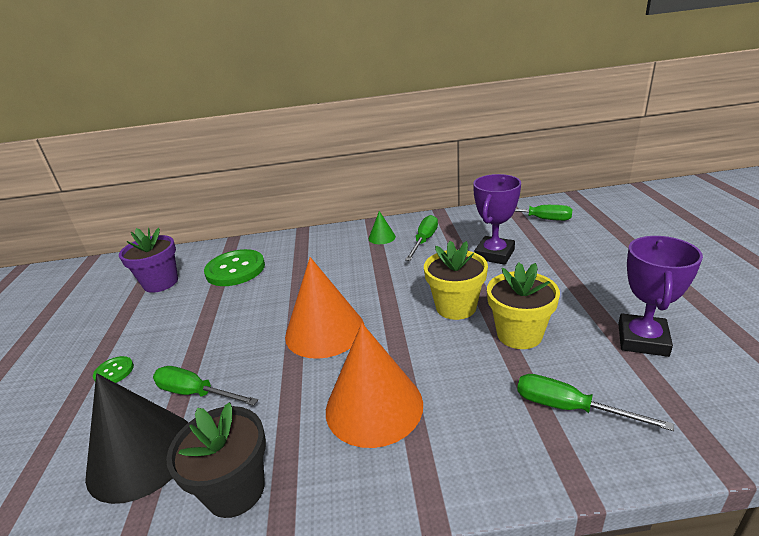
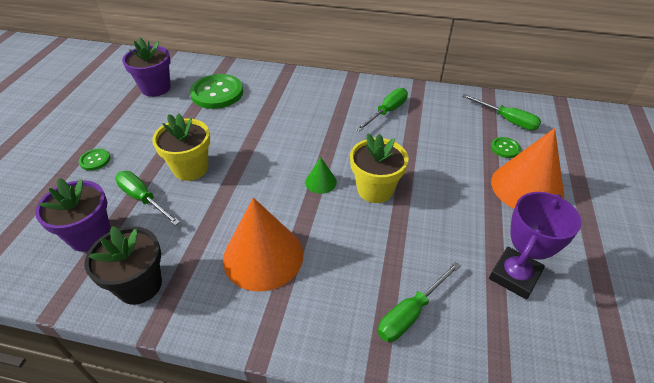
camera: 15 degrees right, 15 degrees up
(141, 455) = (90, 235): black cone -> purple flower pot
(324, 331) = (259, 176): orange cone -> orange cone (527, 187)
(382, 237) = (352, 97): green cone -> green cone (321, 182)
(494, 254) = (440, 146): purple trophy -> none
(519, 334) = (412, 233): yellow flower pot -> yellow flower pot (190, 168)
(553, 240) = (505, 148): none -> green button
(569, 408) = (410, 313): green screwdriver -> green screwdriver turned 90 degrees counterclockwise

